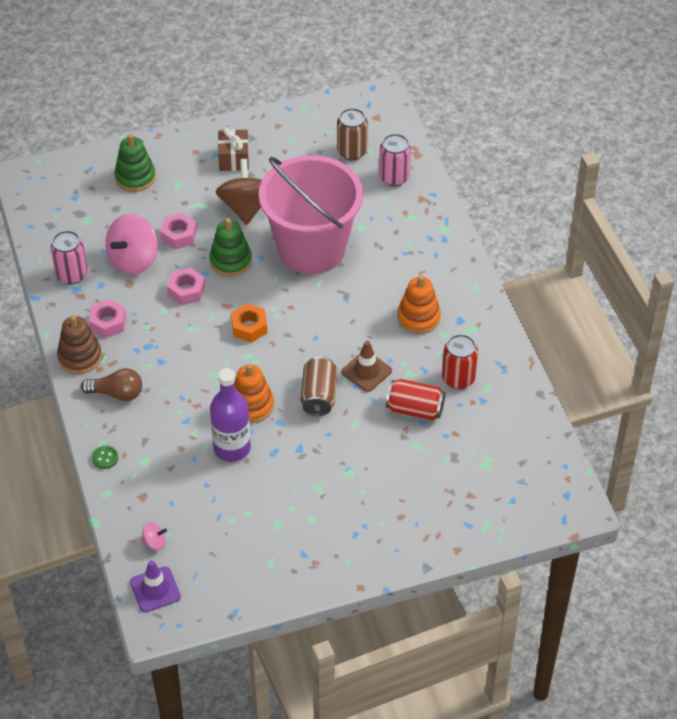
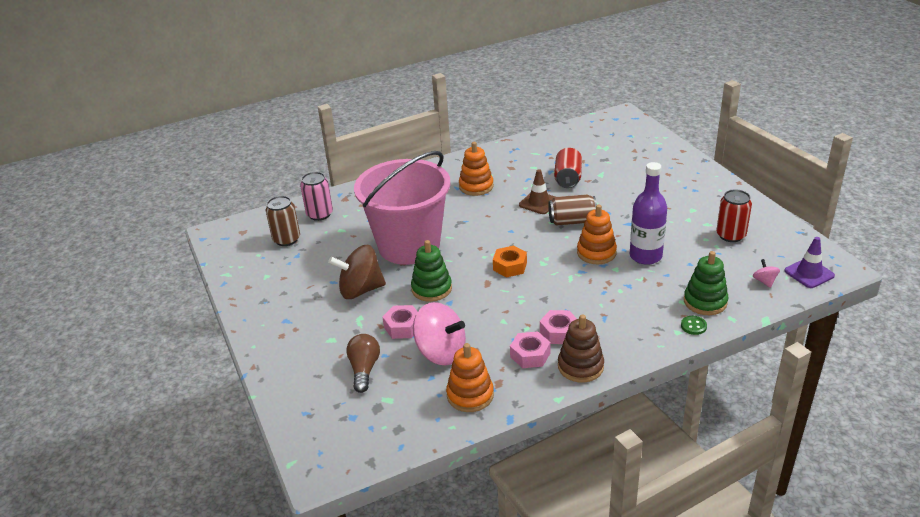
camera: 95 degrees left, 15 degrees down
(72, 274) = (470, 395): pink can -> orange stacking toy
(117, 393) = (616, 332): brown light bulb -> brown light bulb (364, 369)
(135, 177) = (320, 373): green stacking toy -> green stacking toy (705, 302)
(186, 291) = (475, 310): pink nut -> pink nut (559, 332)
(234, 159) = (293, 307): brown gift -> none
(458, 378) = (531, 164): red can -> red can (730, 235)

